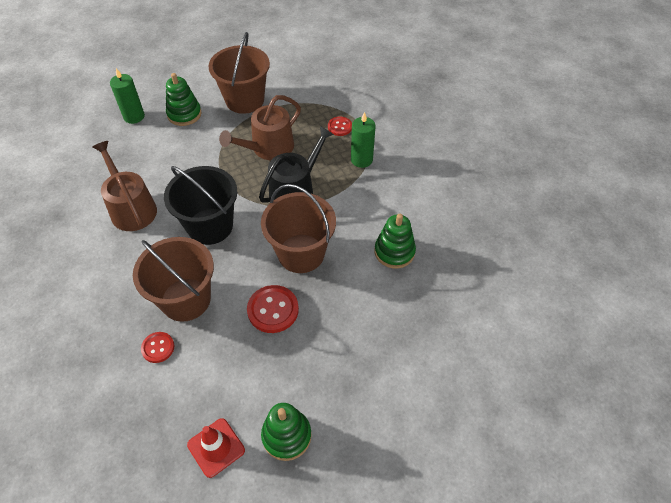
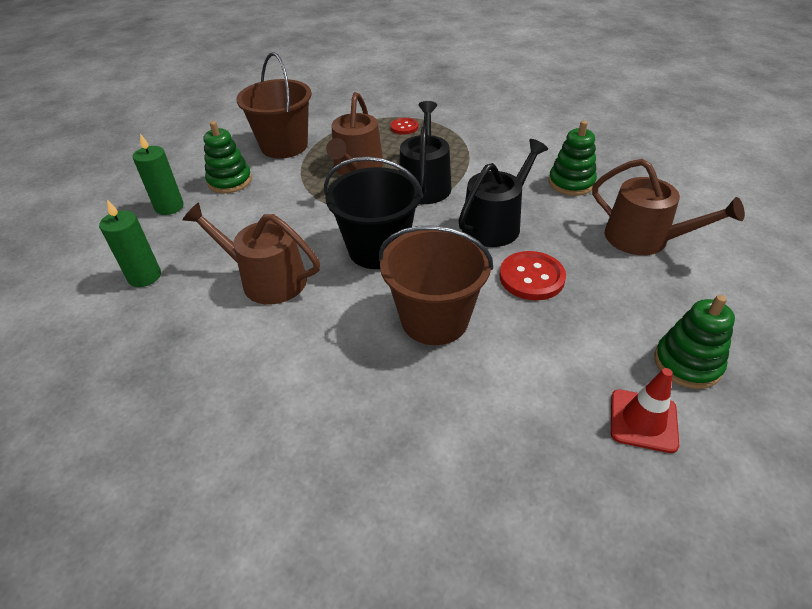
camera: 35 degrees left, 10 degrees down
(158, 348) = (462, 378): red button -> none
(301, 253) = (496, 224): brown bucket -> black watering can
(361, 160) = (455, 139): green candle -> green candle (144, 276)
(382, 332) = (644, 239): none -> brown watering can

